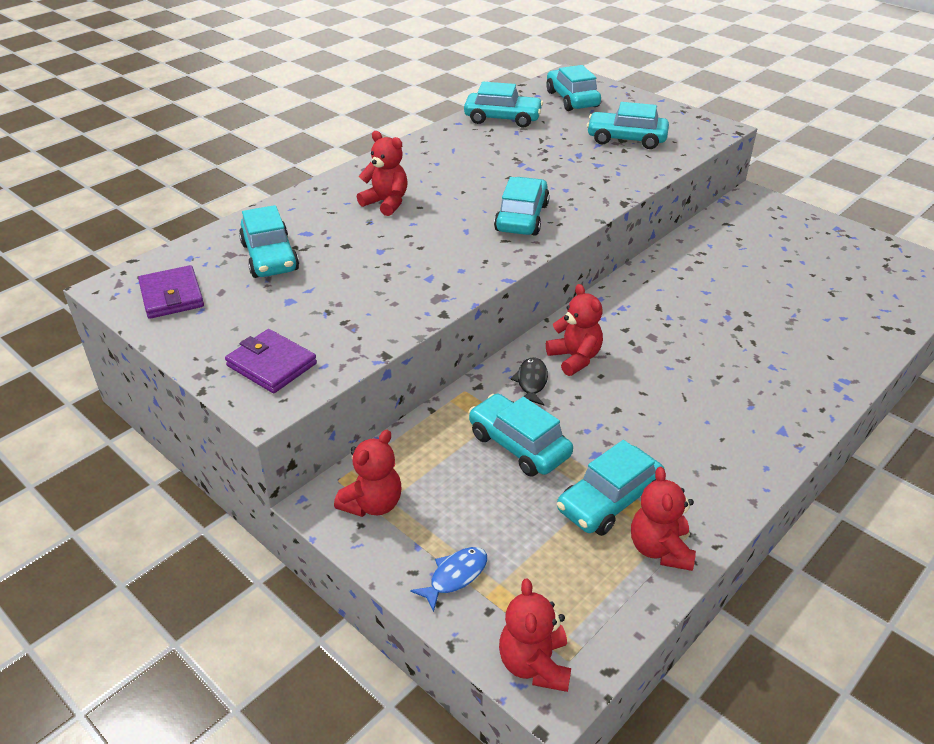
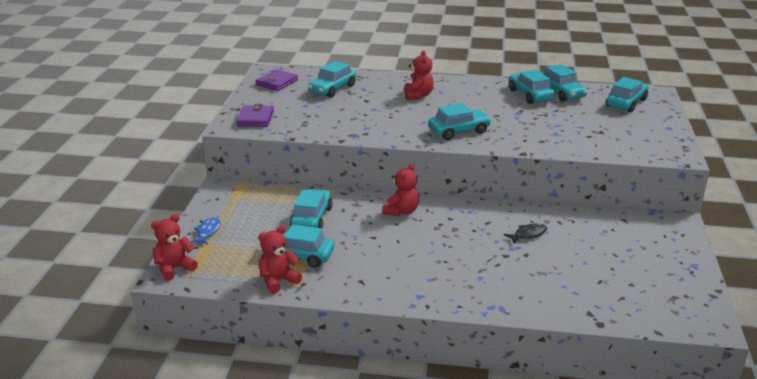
camera: 55 degrees right, 10 degrees down
(372, 504) = (232, 196): red teddy bear -> none
(455, 576) = (208, 231): blue fish -> blue fish turned 90 degrees counterclockwise
(531, 382) = (365, 205): black fish -> black fish (528, 234)
(626, 139) = (604, 133): turquoise car -> turquoise car (530, 95)

